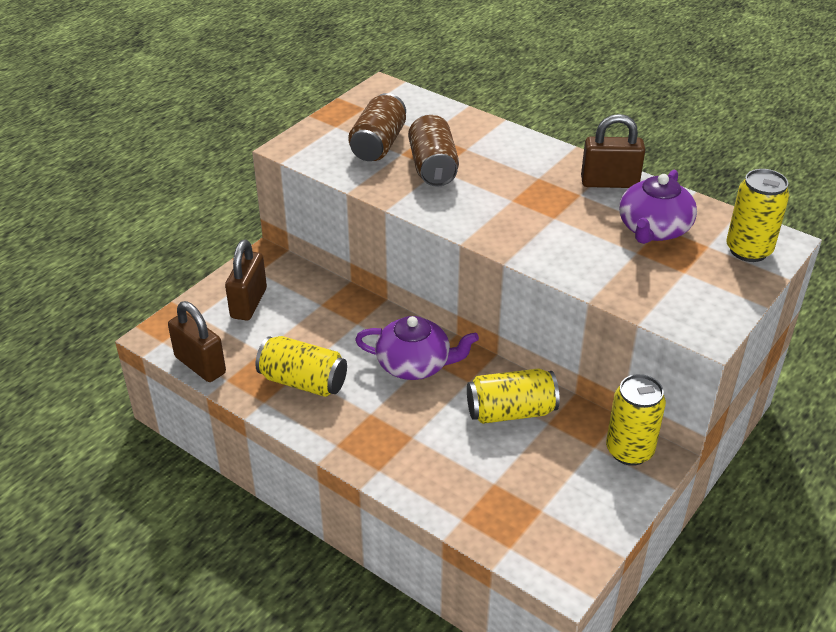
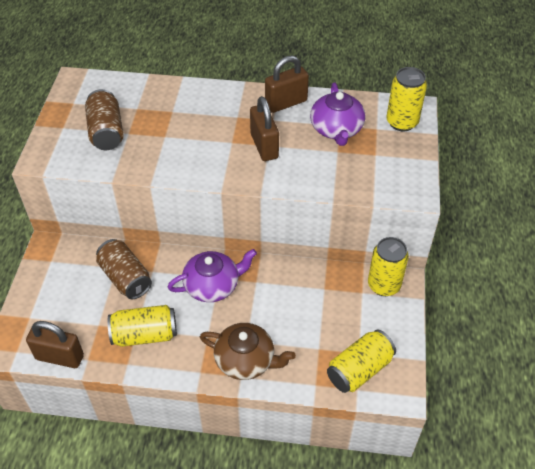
camera: 30 degrees left, 10 degrees up
(248, 303) = (61, 290): brown padlock -> brown padlock (264, 146)
(397, 456) = (246, 360): none -> brown teapot
(433, 167) = (159, 136): brown can -> brown can (125, 278)
(511, 411) = (297, 291): yellow can -> yellow can (359, 369)

